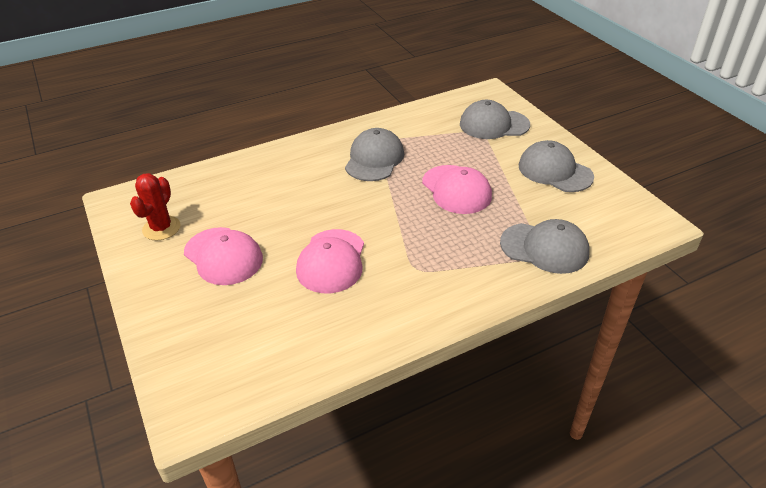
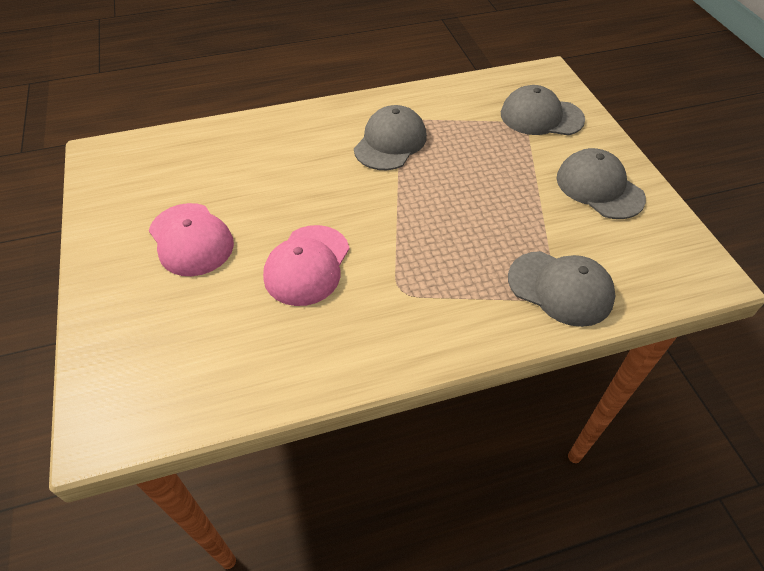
camera: 10 degrees right, 10 degrees up
(161, 228) = (135, 194): red cactus -> none
(456, 189) = (475, 195): pink cap -> none

